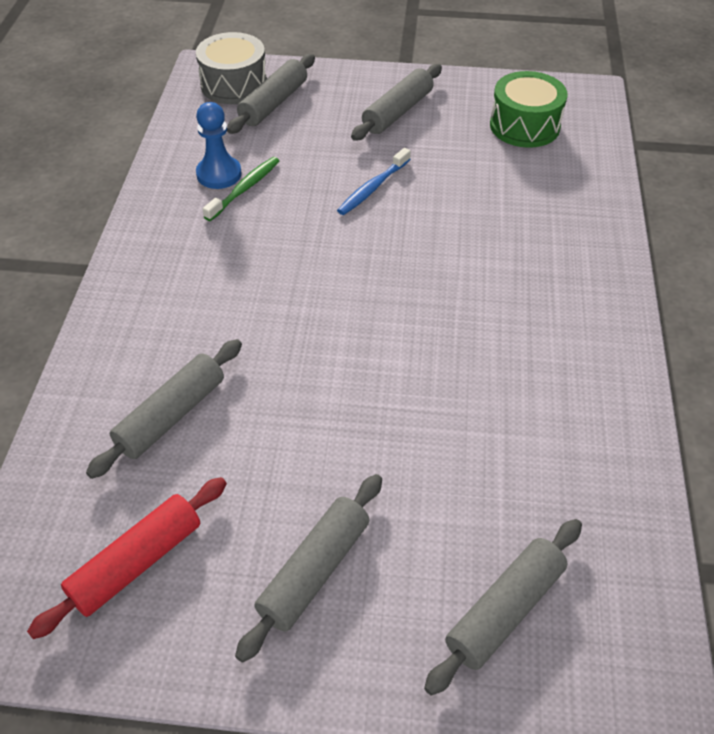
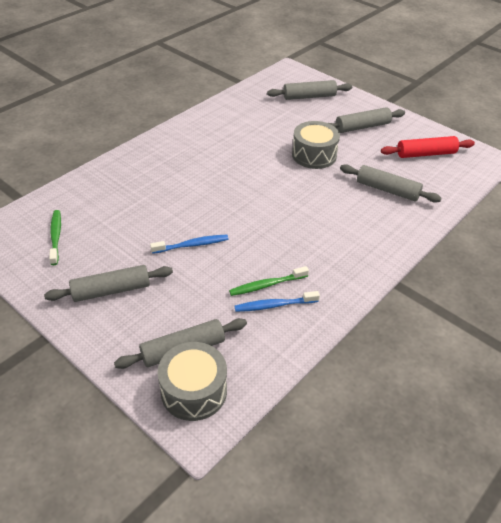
camera: 145 degrees left, 5 degrees down
(171, 416) = (387, 190): grey rolling pin -> grey rolling pin turned 45 degrees clockwise
(219, 174) = (274, 305): blue pawn -> blue toothbrush
(348, 424) = (314, 155): none -> grey drum
(524, 126) = (56, 236): green drum -> green toothbrush

